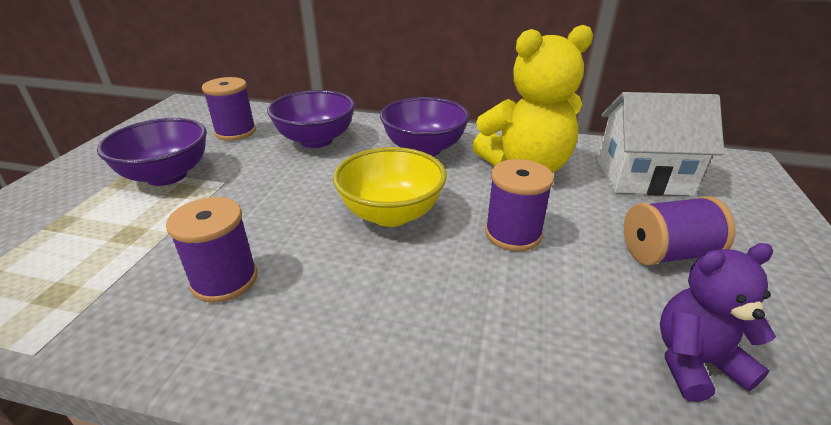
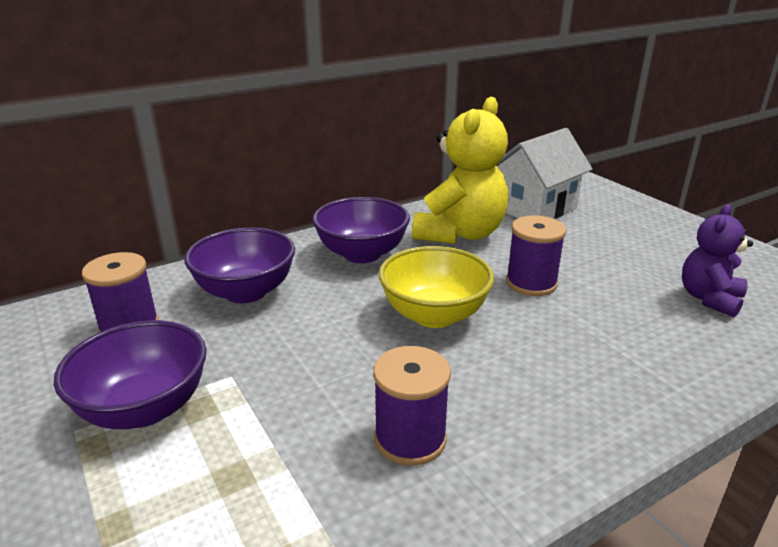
camera: 45 degrees left, 5 degrees down
(666, 253) = (617, 250): purple spool -> none

